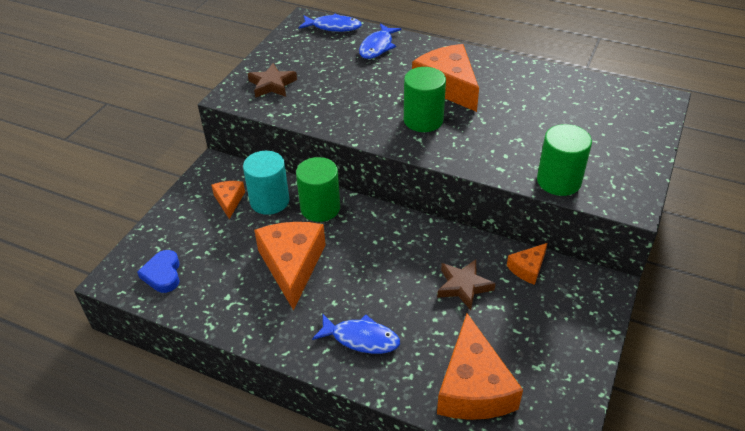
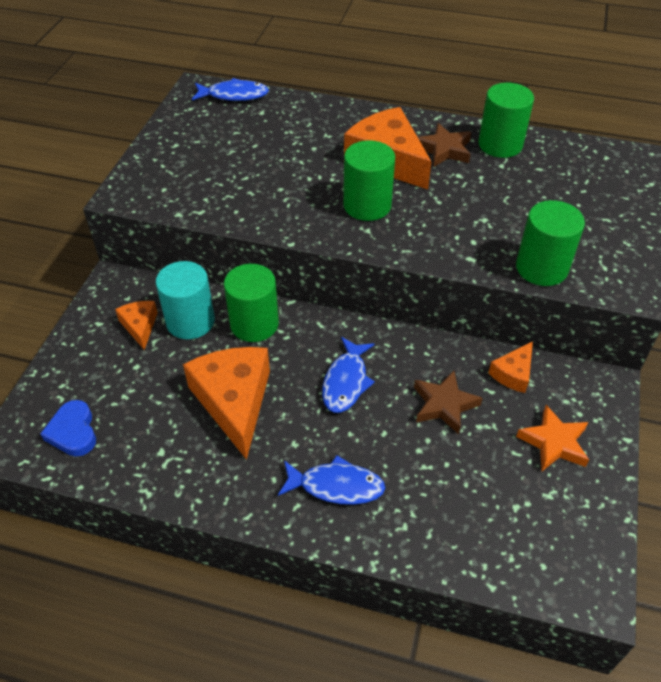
camera: 10 degrees left, 5 degrees up
(272, 84) = (173, 175): brown star -> brown star (444, 150)
(377, 47) = (293, 117): blue fish -> blue fish (346, 382)
(473, 387) = (480, 530): orange cheese -> none
(546, 81) = (500, 144): none -> green cylinder
(551, 326) = (554, 442): none -> orange star

